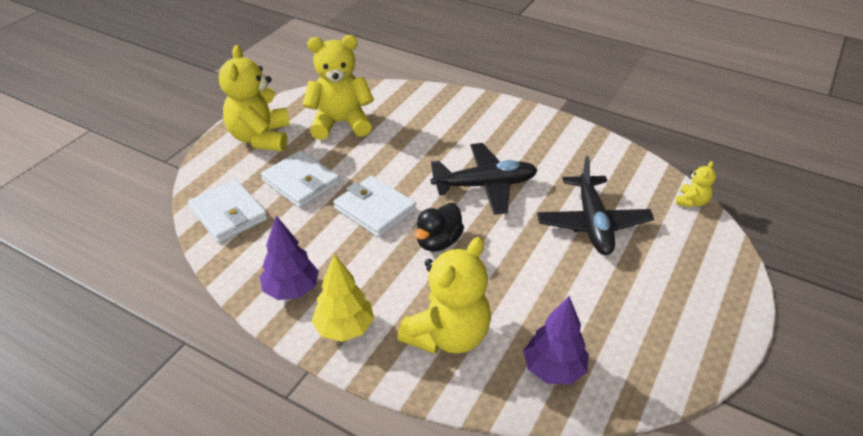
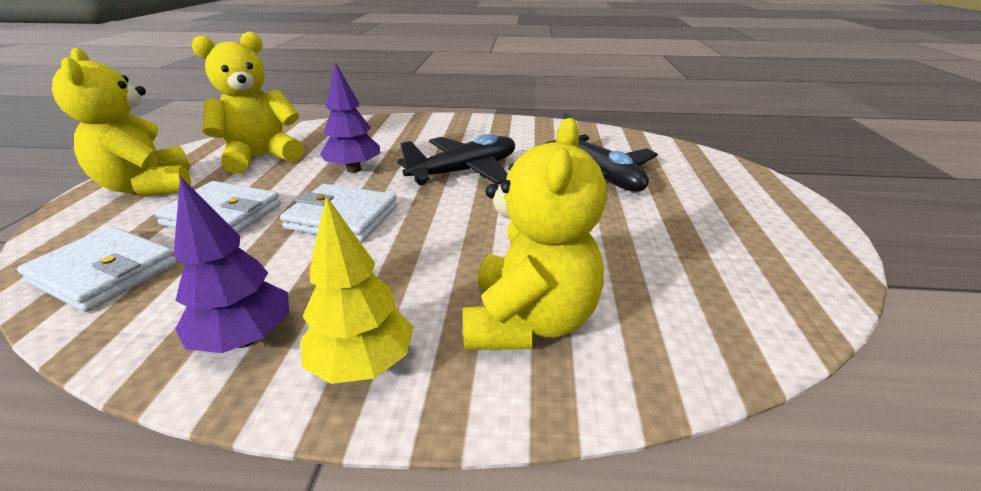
camera: 25 degrees left, 10 degrees down
(438, 242) = (445, 228): black duck -> none
(553, 369) = (694, 315): purple tree -> purple tree (354, 169)
(691, 202) = (667, 144): yellow teddy bear -> none

